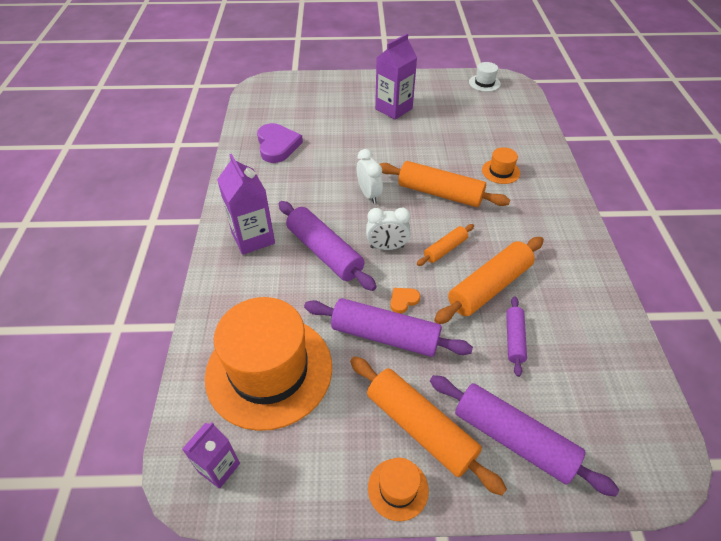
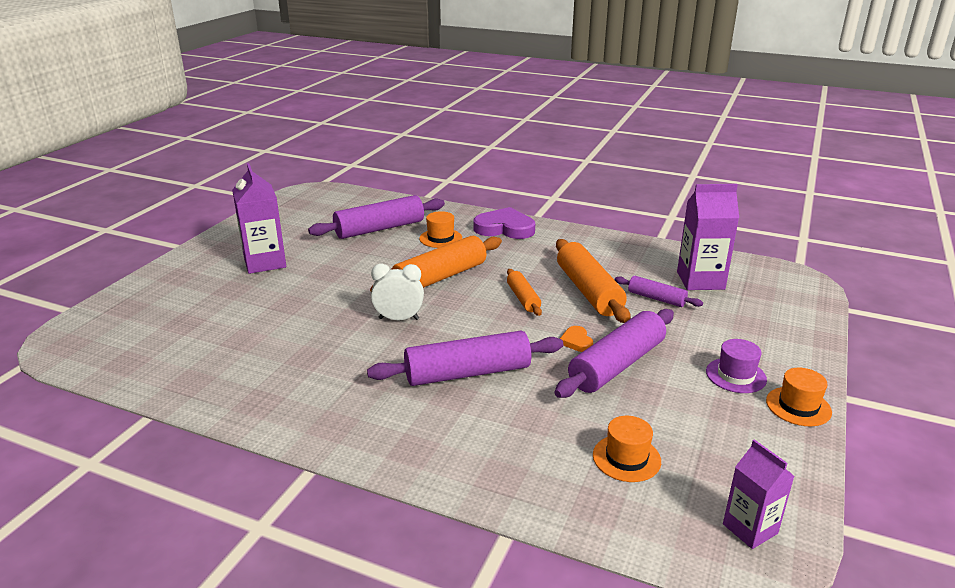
camera: 65 degrees left, 20 degrees down
(253, 238) = (395, 424): purple carton -> purple carton (700, 280)
(269, 370) = (626, 458): orange hat -> orange hat, size x0.41
(277, 145) = (226, 362): purple heart -> purple heart (505, 228)
(387, 247) = (493, 330): white clock -> none
(420, 428) = (736, 375): orange rolling pin -> purple hat
(484, 83) = (293, 203): white hat -> none
(513, 439) = (760, 332): purple rolling pin -> purple rolling pin (379, 229)

